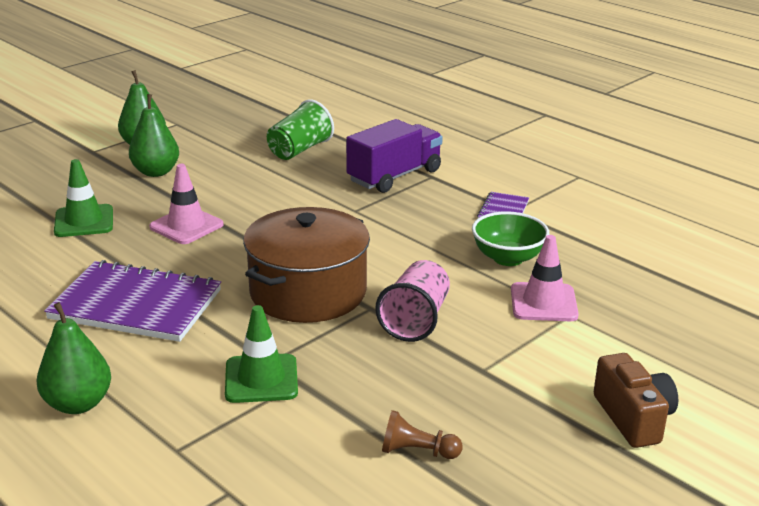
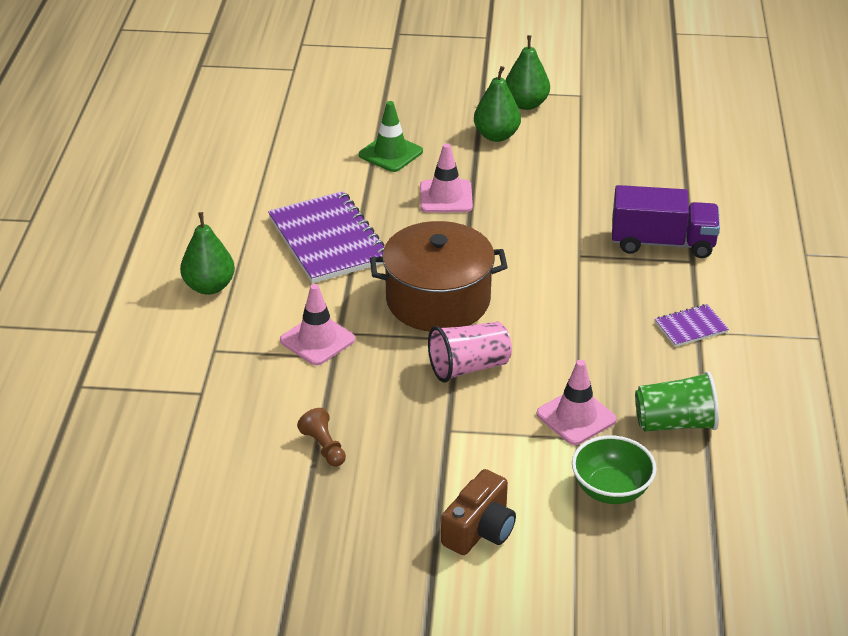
camera: 50 degrees right, 10 degrees up
(261, 379) = (317, 340): green traffic cone -> pink traffic cone
(299, 150) = (631, 174): green cup -> green cup (674, 423)
(508, 258) = (617, 367): green bowl -> green bowl (611, 490)

